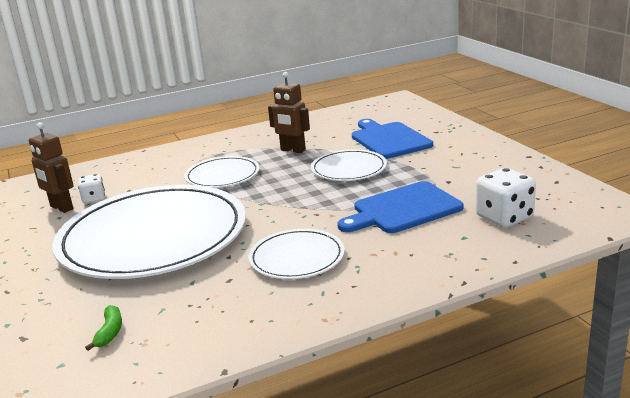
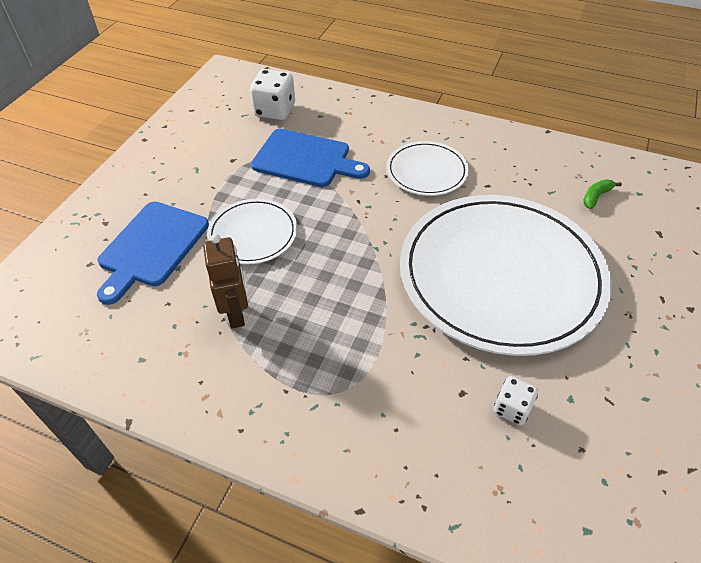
camera: 135 degrees left, 25 degrees up
(61, 208) = (559, 421): brown robot -> none
(222, 175) = (351, 328): white plate -> none

